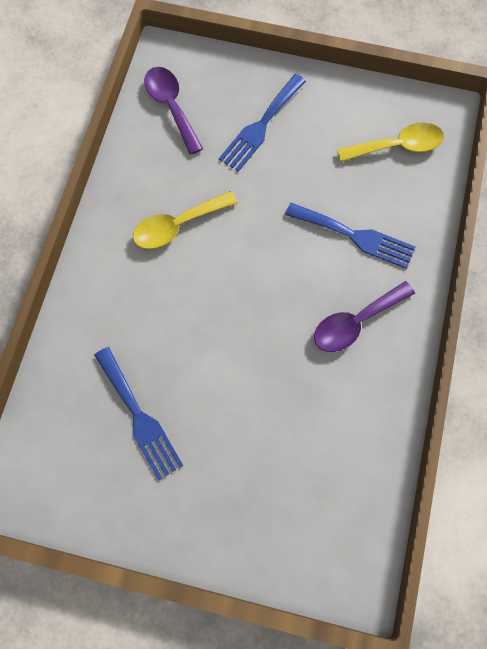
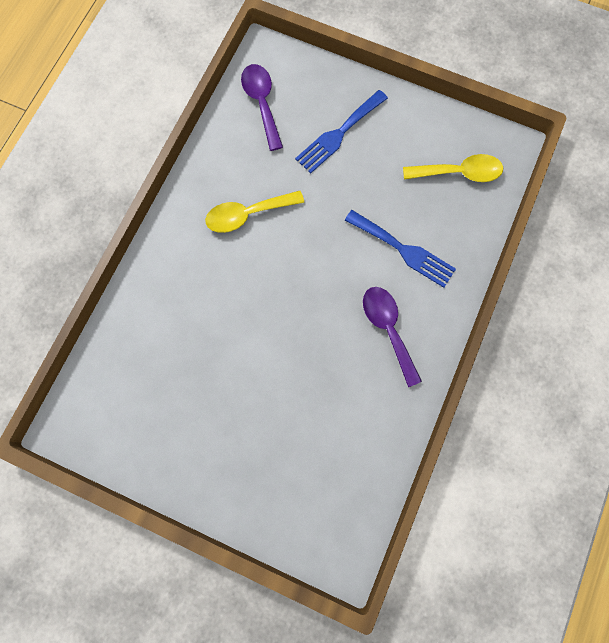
camera: 10 degrees right, 5 degrees up
(139, 417) = (183, 380): blue fork -> none
(355, 323) = (388, 329): purple spoon -> purple spoon turned 90 degrees clockwise

